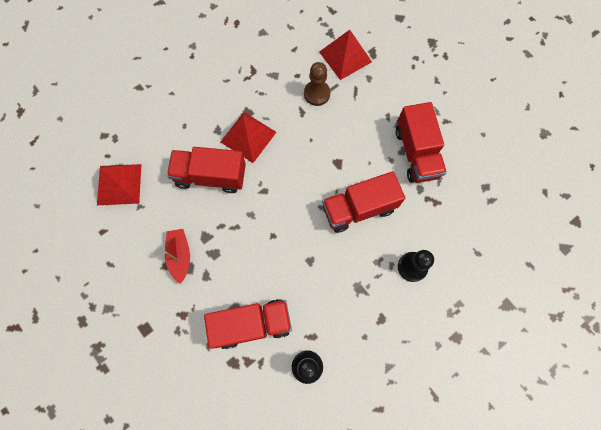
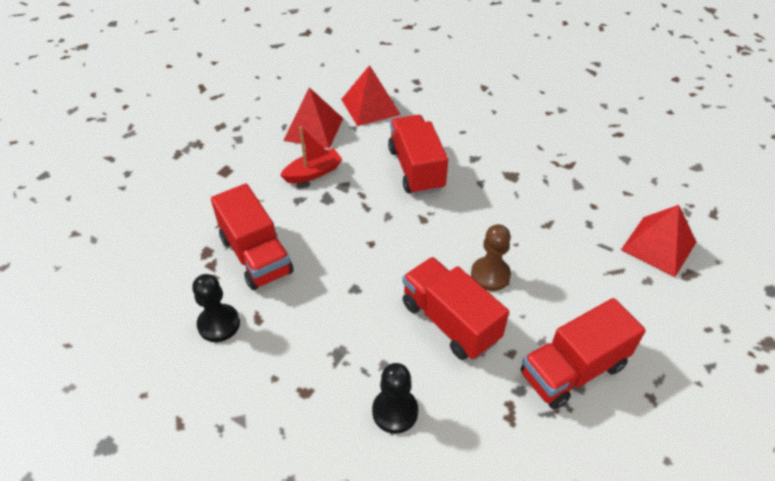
camera: 70 degrees right, 25 degrees down
(248, 137) = (482, 185): red pyramid -> red pyramid (313, 129)
(317, 94) = (583, 232): brown pawn -> brown pawn (490, 275)

